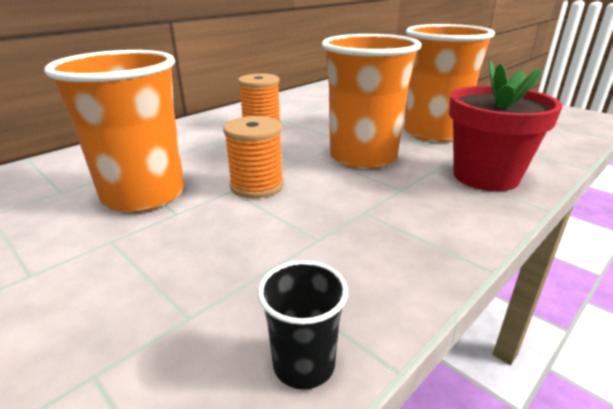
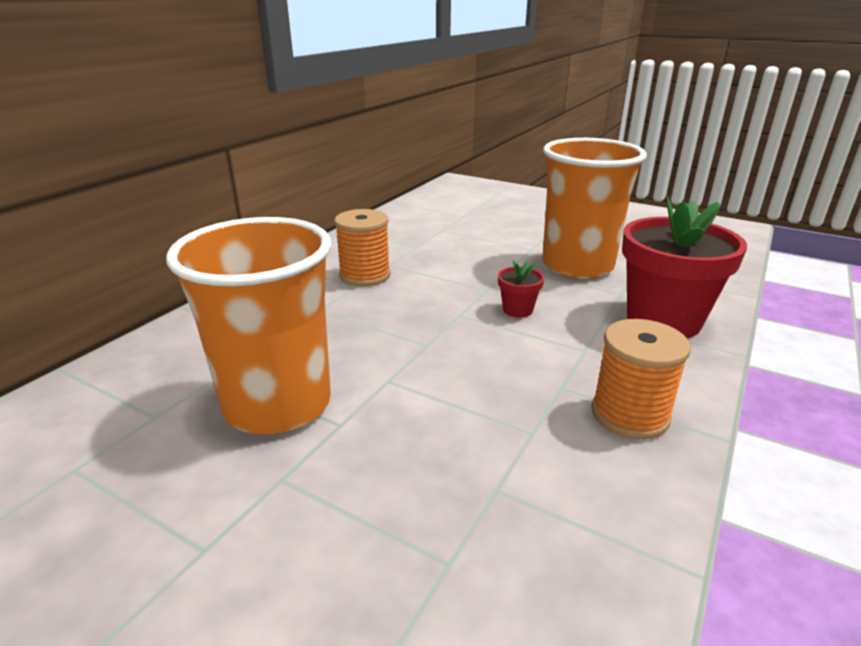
camera: 15 degrees left, 0 degrees up
(257, 186) = (416, 369): orange spool -> orange spool (630, 414)
(304, 364) = (608, 590): black cup -> none
(363, 157) = (517, 310): orange cup -> red flower pot

